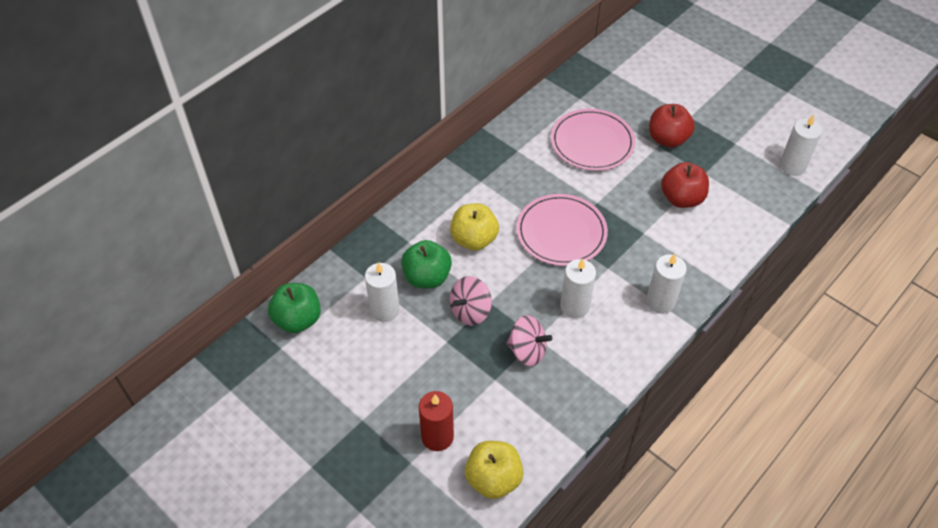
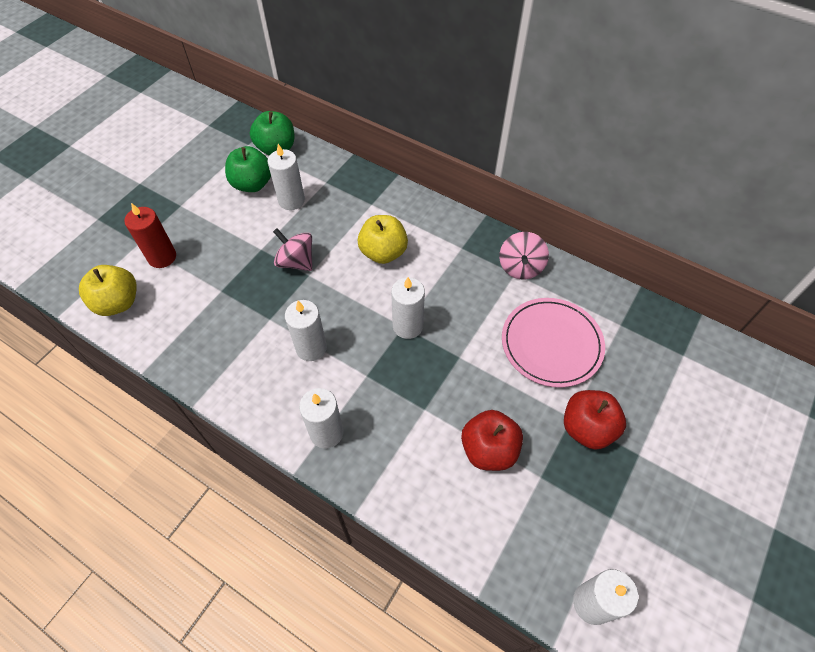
camera: 80 degrees right, 5 degrees up
(427, 277) = (331, 224): green apple -> green apple (252, 184)
(527, 351) = (253, 312): pink spinning top -> pink spinning top (520, 267)
(561, 232) = (408, 326): pink plate -> white candle

